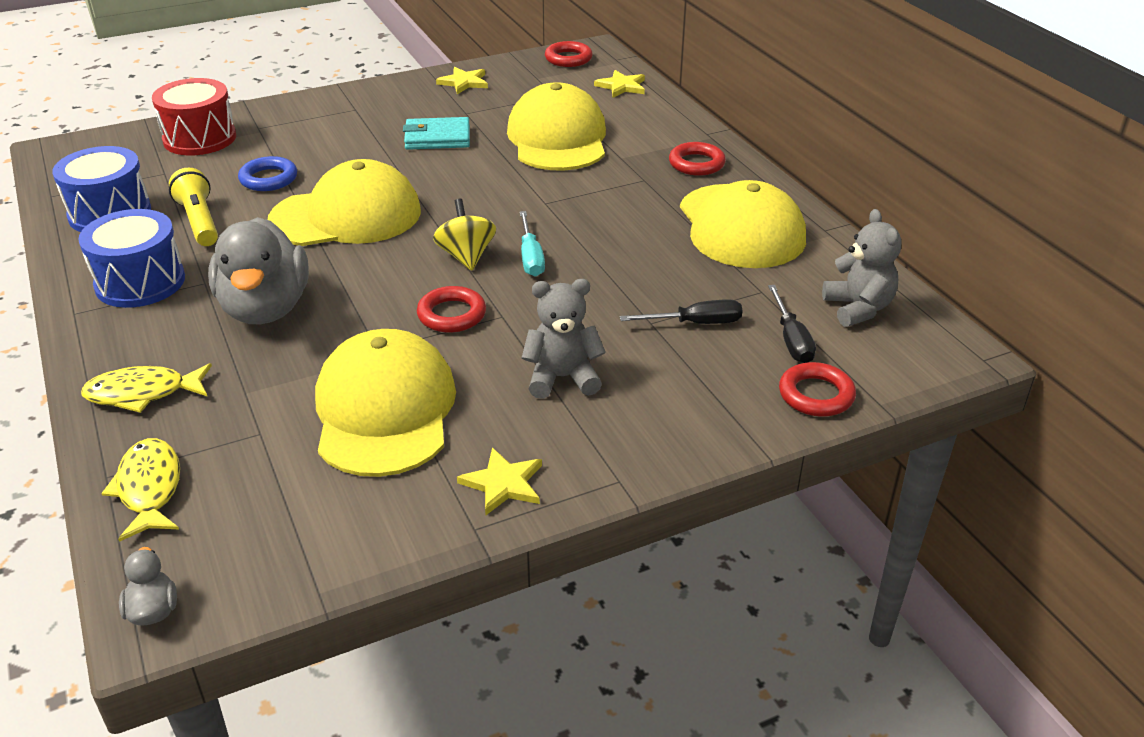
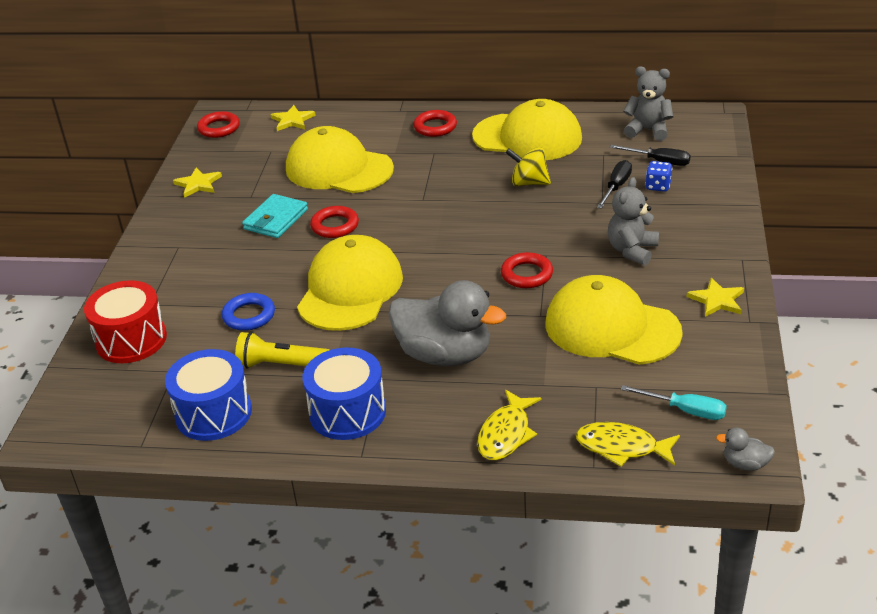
camera: 55 degrees left, 0 degrees up
(466, 256) = (460, 250): yellow spinning top -> yellow spinning top (529, 183)
(531, 257) = (487, 224): turquoise screwdriver -> turquoise screwdriver (685, 410)
(730, 356) = (658, 186): none -> blue dice
(816, 395) = (715, 172): red ring -> red ring (335, 226)

